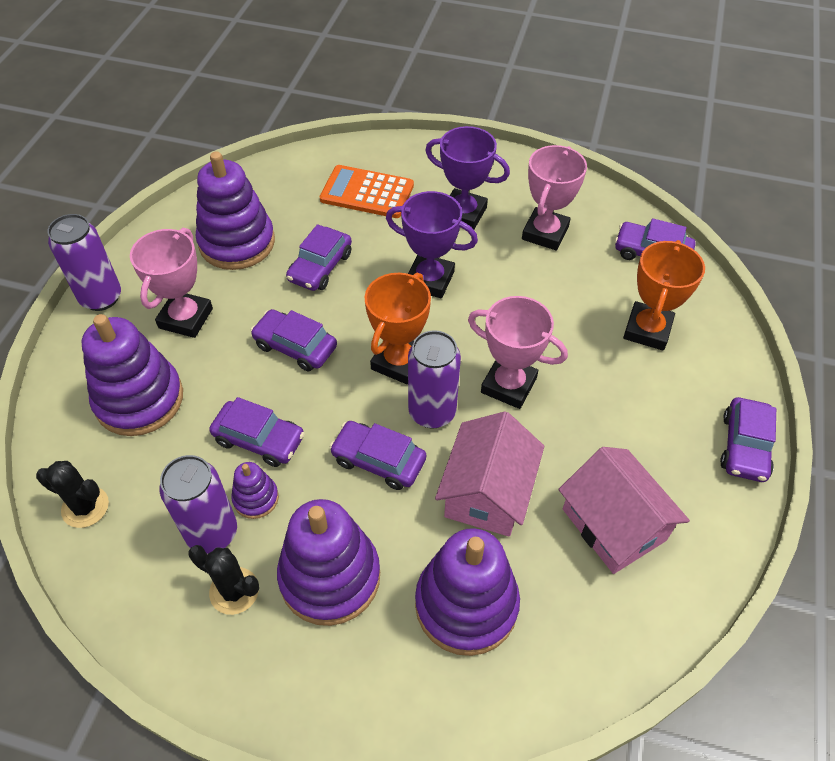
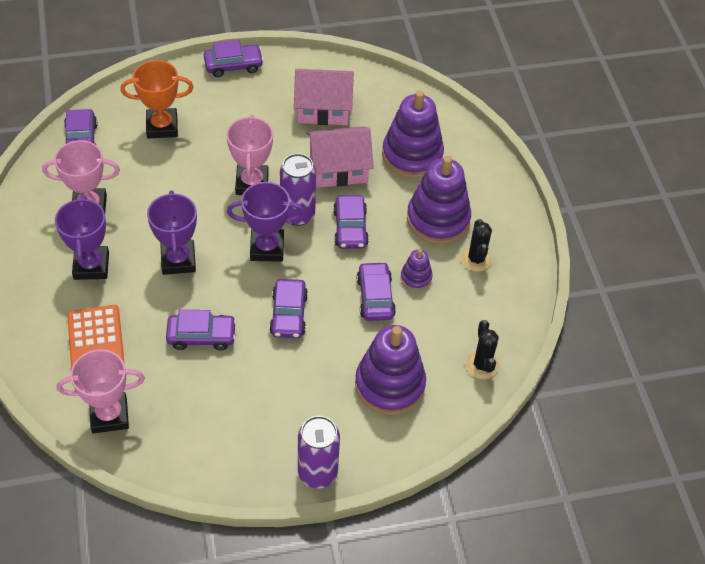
camera: 120 degrees left, 0 degrees up
(186, 318) = (303, 399): pink trophy -> pink trophy (109, 415)
(212, 533) = (451, 288): purple can -> none
(237, 243) = (205, 409): purple stacking toy -> none
(399, 362) = (267, 248): orange trophy -> purple trophy
(613, 524) = (323, 109): pink house -> pink house turned 60 degrees clockwise

